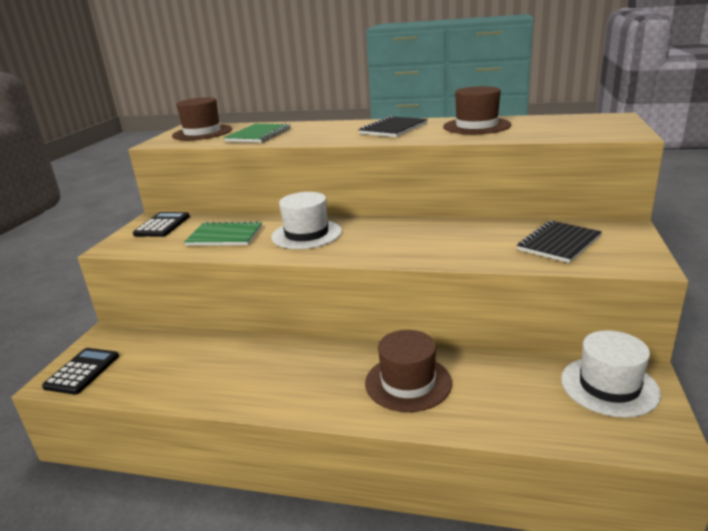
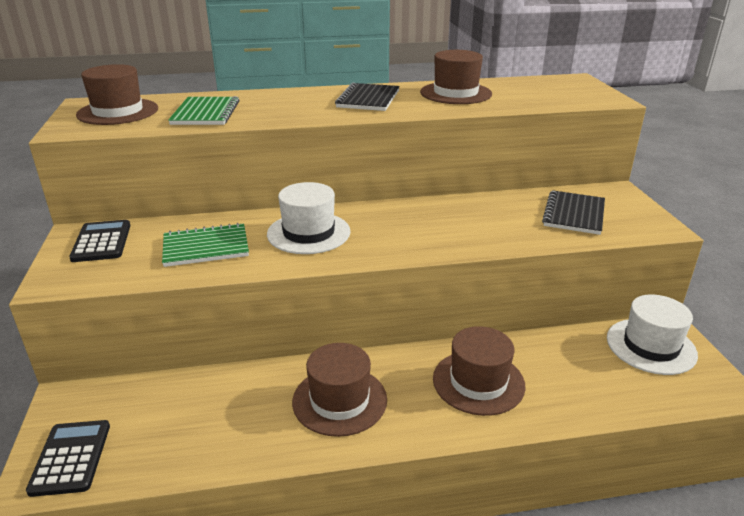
camera: 25 degrees left, 5 degrees up
(283, 373) = (339, 400): none -> brown hat

